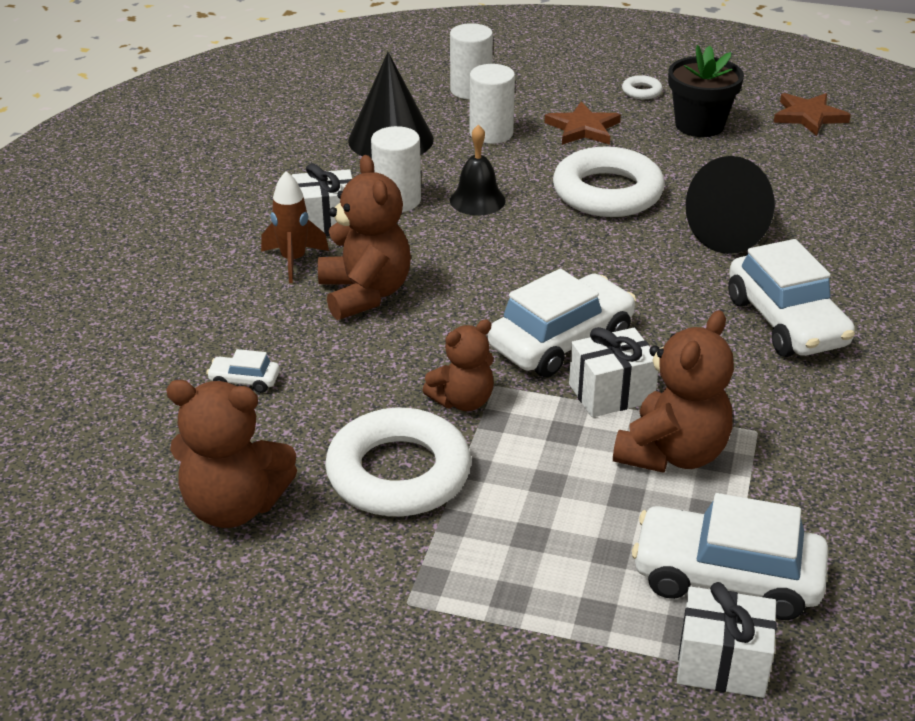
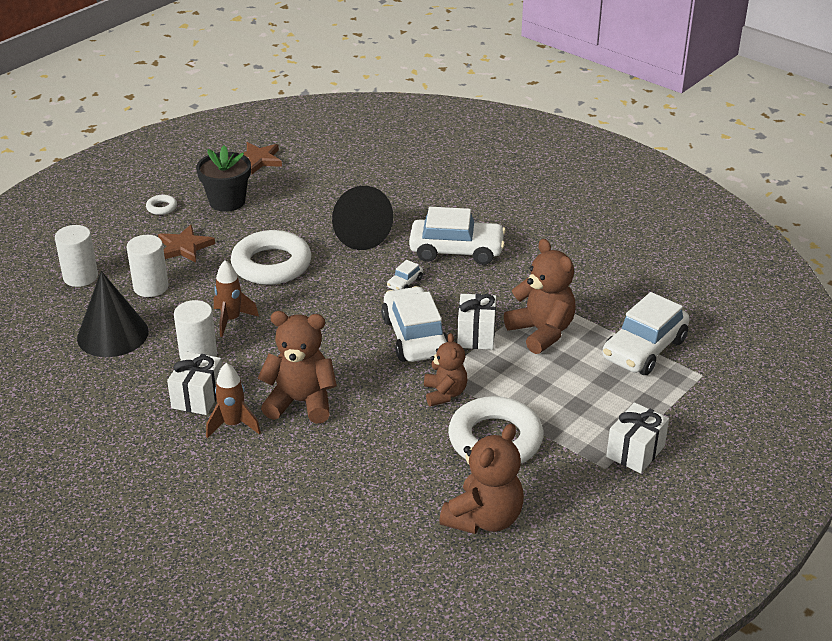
camera: 65 degrees left, 0 degrees up
(244, 381) = (358, 483): white car -> white car (405, 283)
(477, 200) = (231, 320): black bell -> brown rocket
(722, 664) = (700, 372): white gift -> white gift (635, 451)

